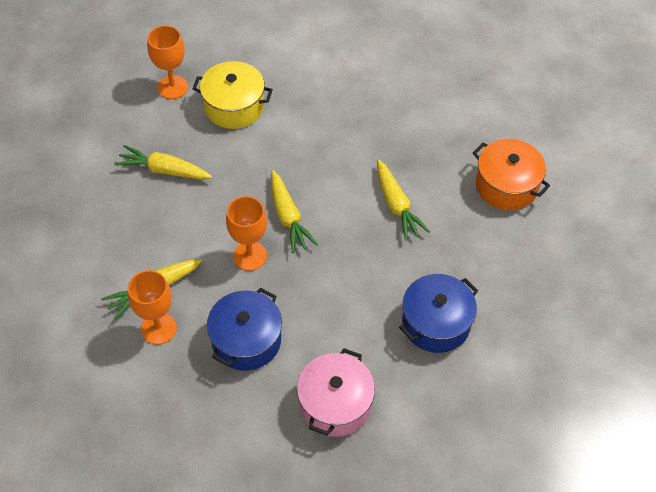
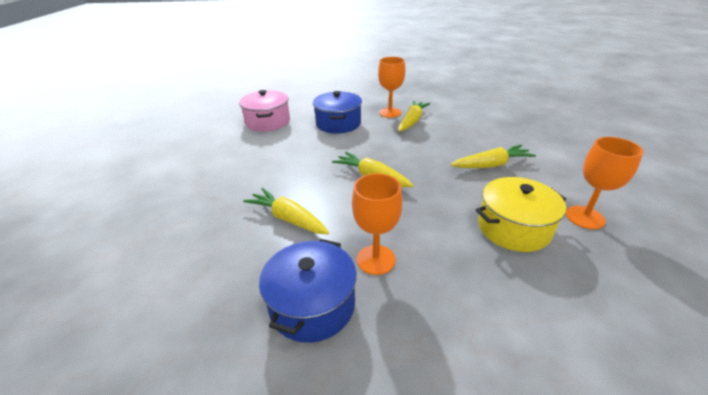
camera: 150 degrees right, 20 degrees down
(250, 256) = (375, 150): orange goblet -> orange goblet (376, 259)
(436, 323) = (218, 167): blue pot -> blue pot (312, 305)
(506, 185) = (171, 287): orange pot -> none

